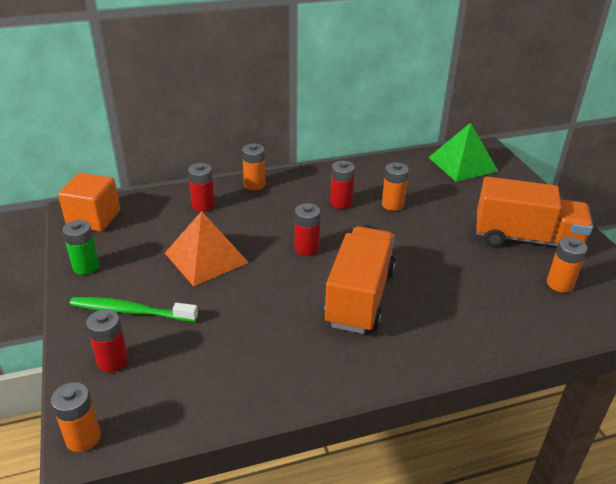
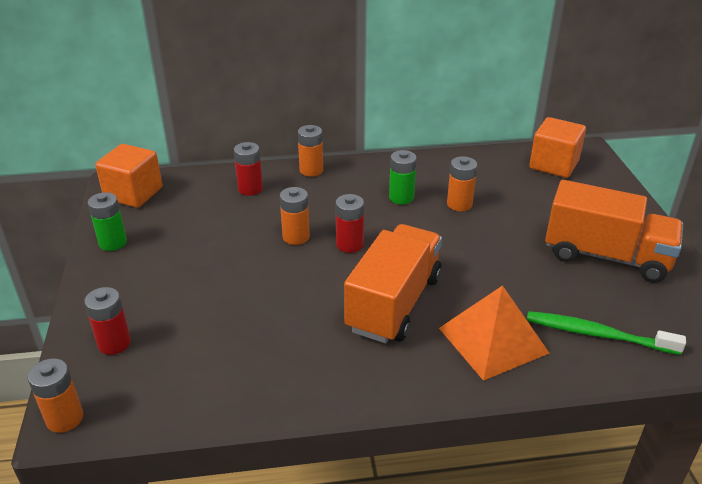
camera: 10 degrees right, 0 degrees up
(131, 311) = (146, 293): green toothbrush -> green toothbrush (597, 334)
(206, 258) = (239, 245): orange pyramid -> orange pyramid (493, 340)
(341, 203) = (401, 197): red battery -> green battery
(462, 164) = (553, 165): green pyramid -> orange cube
(560, 284) = (632, 311): orange battery -> orange battery (296, 237)

